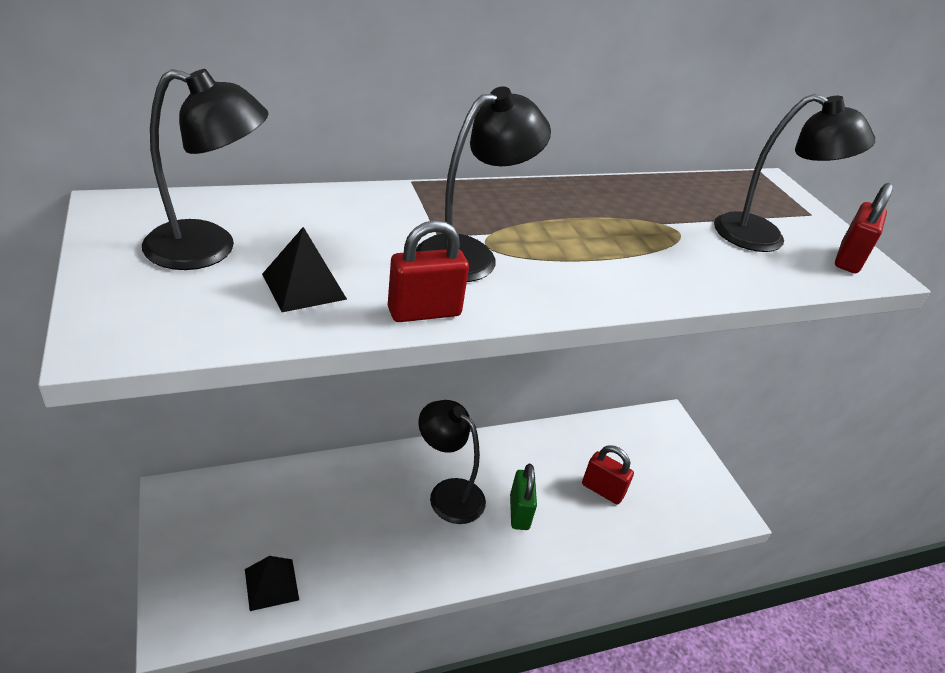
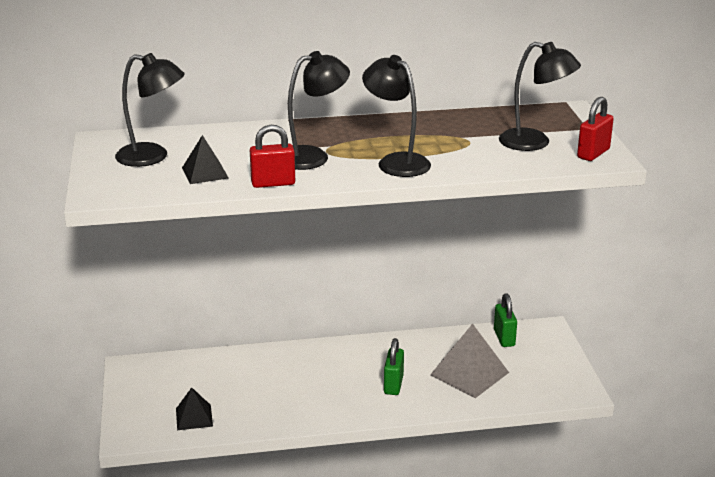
camera: 15 degrees right, 10 degrees down
(448, 493) = (337, 372): black lamp -> black lamp (396, 162)
(602, 490) = (469, 373): red padlock -> grey pyramid
(626, 433) = (504, 338): none -> green padlock

